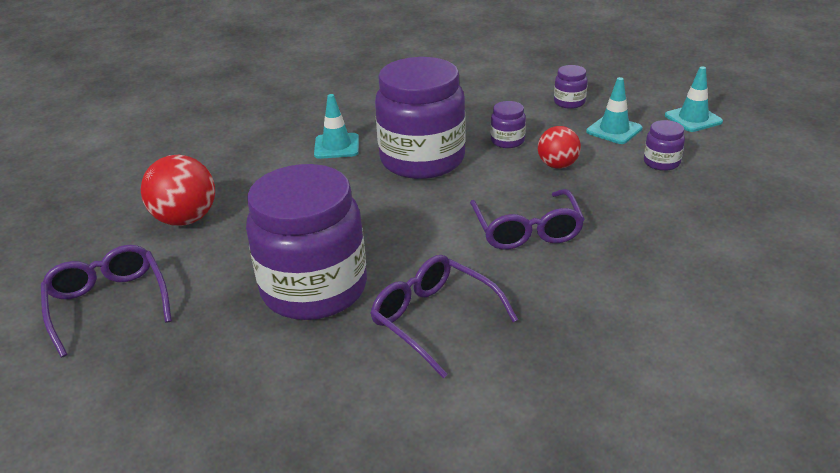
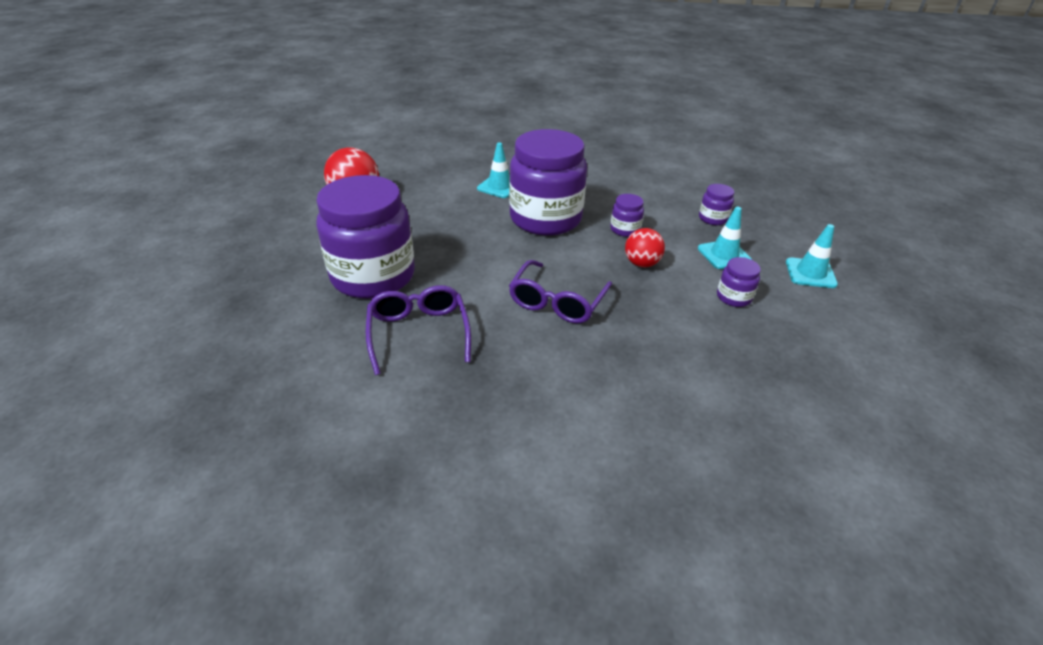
camera: 30 degrees right, 5 degrees up
(108, 304) = (259, 232): purple glasses -> none

